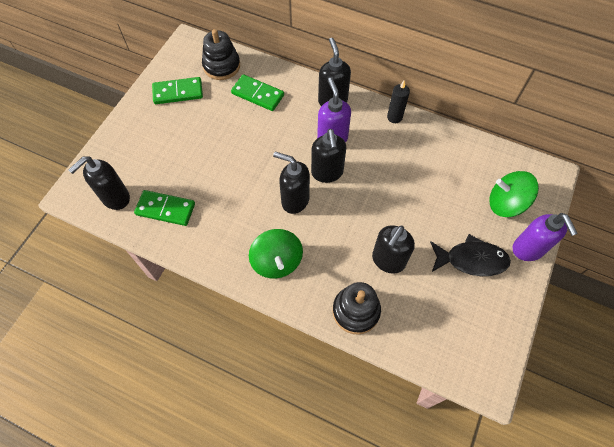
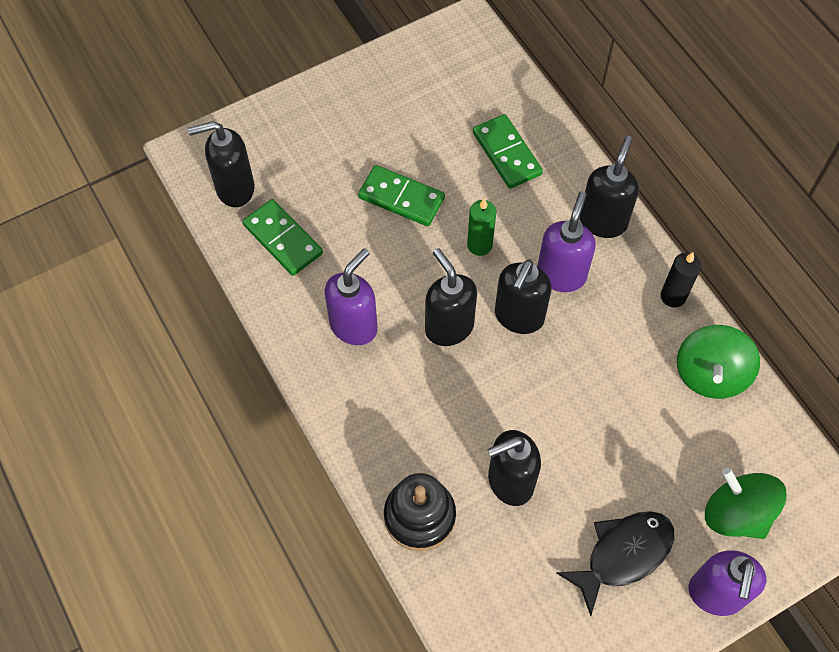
camera: 35 degrees right, 0 degrees up
(178, 92) = (405, 91): green domino -> green domino (401, 198)
(221, 66) = (488, 85): black stacking toy -> none
(242, 231) = (354, 326): none -> purple soap dispenser
(277, 261) = (368, 391): green spinning top -> green spinning top (710, 374)
(278, 148) = (479, 245): none -> green candle
(471, 260) = (623, 555): black fish -> black fish turned 75 degrees counterclockwise

